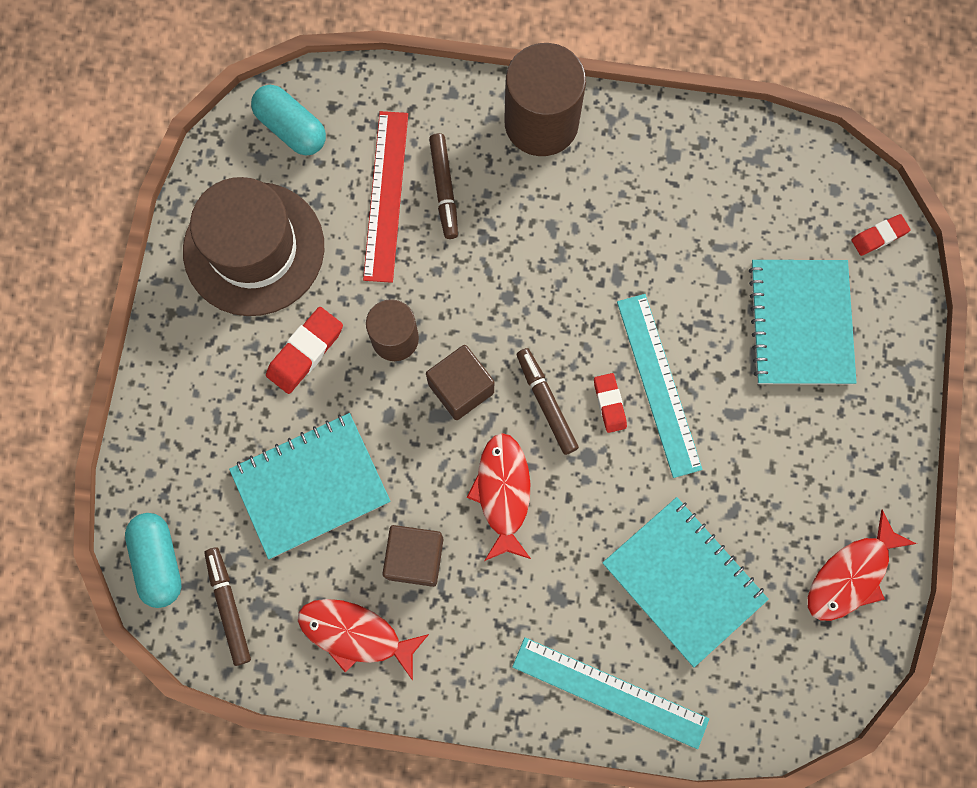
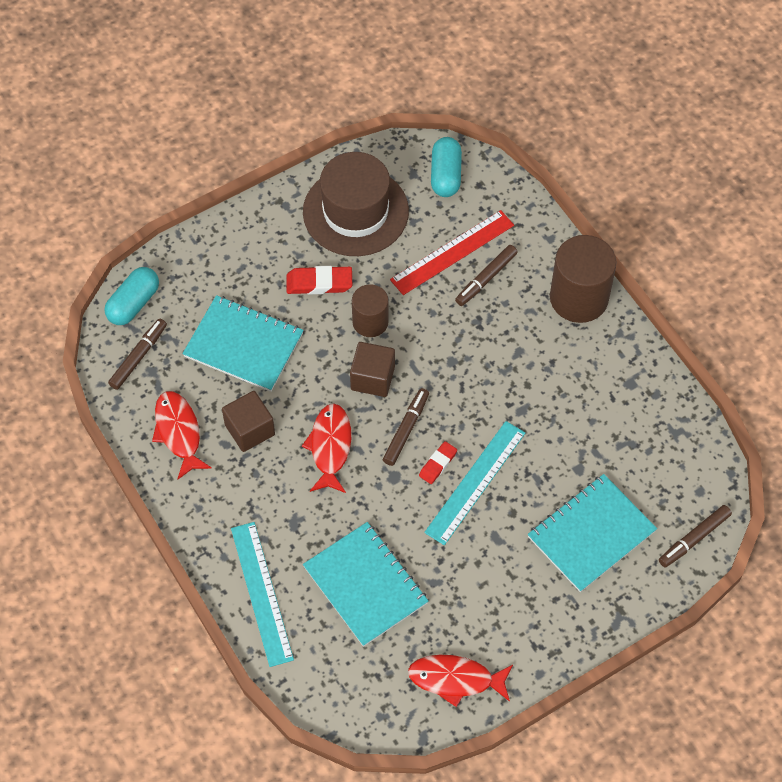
camera: 50 degrees right, 15 degrees down
(503, 493) = (330, 447): red fish -> red fish turned 45 degrees counterclockwise
(683, 581) = (365, 585): turquoise notebook -> turquoise notebook turned 45 degrees counterclockwise
(879, 236) = (694, 539): red eraser -> brown marker

